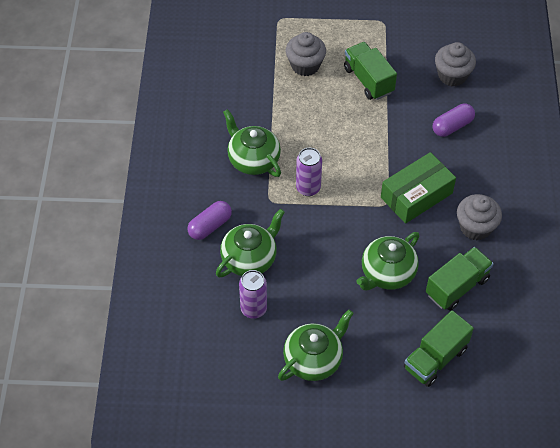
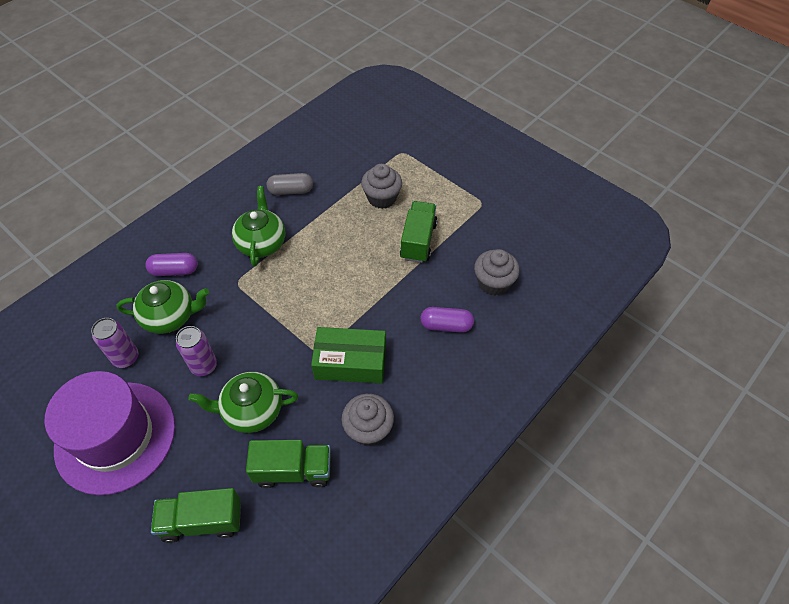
camera: 40 degrees right, 0 degrees up
(226, 105) = (291, 191): none -> grey capsule
(308, 188) = (275, 293): purple can -> purple can (204, 366)
(313, 360) = (115, 436): green teapot -> purple hat

